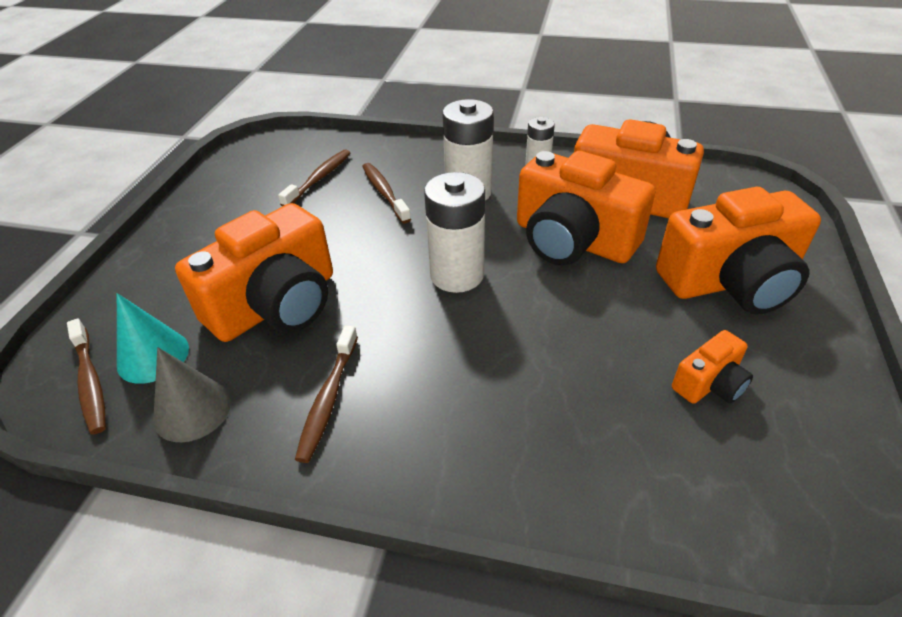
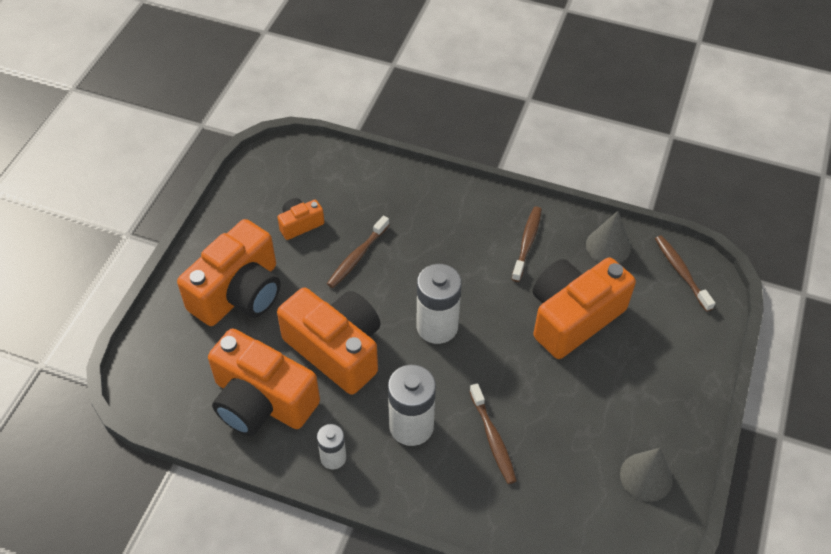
camera: 175 degrees left, 10 degrees up
(153, 356) = (648, 286): turquoise cone -> none
(237, 184) = (646, 477): none -> grey cone
(319, 178) = (560, 473): brown toothbrush -> brown toothbrush (357, 257)
(730, 281) = (239, 293): orange camera -> orange camera turned 135 degrees clockwise

